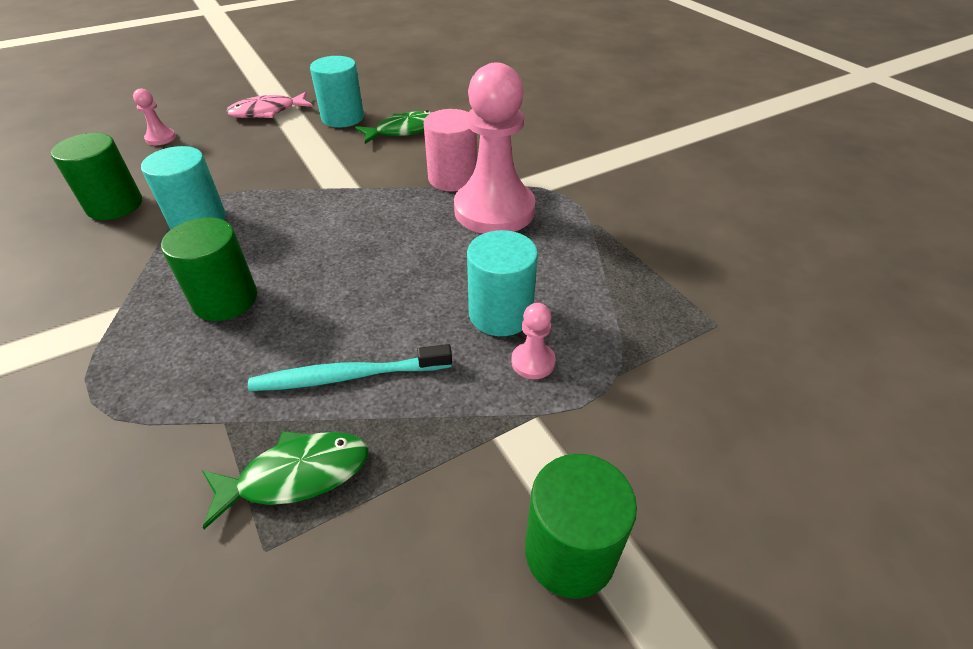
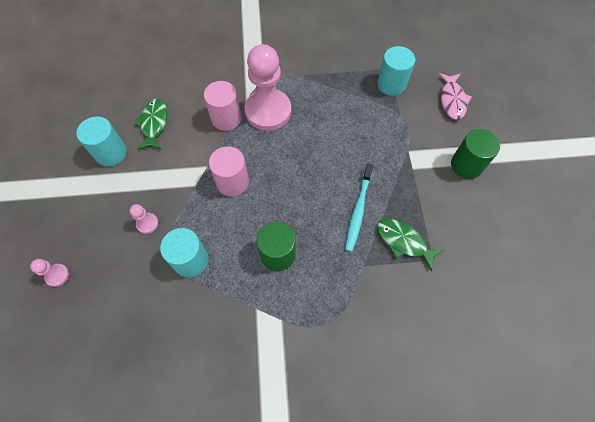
camera: 65 degrees left, 20 degrees up
(115, 205) = (141, 310): green cylinder -> none
(267, 112) = (66, 197): pink fish -> pink fish (452, 100)
(296, 475) = (404, 242): green fish -> green fish turned 60 degrees counterclockwise
(343, 216) = (232, 182): none -> pink cylinder
(500, 314) = (347, 139): turquoise cylinder -> turquoise cylinder (391, 84)
(533, 362) = (381, 140): pink pawn -> pink pawn (147, 223)

